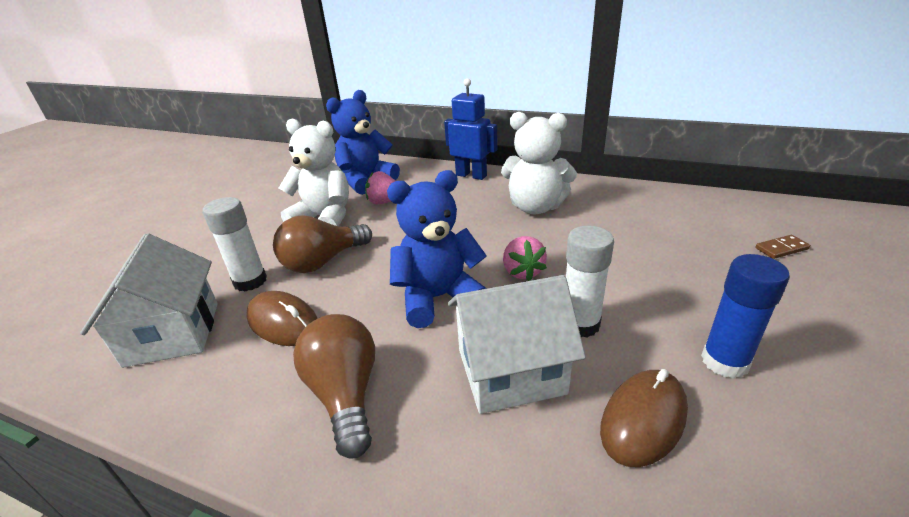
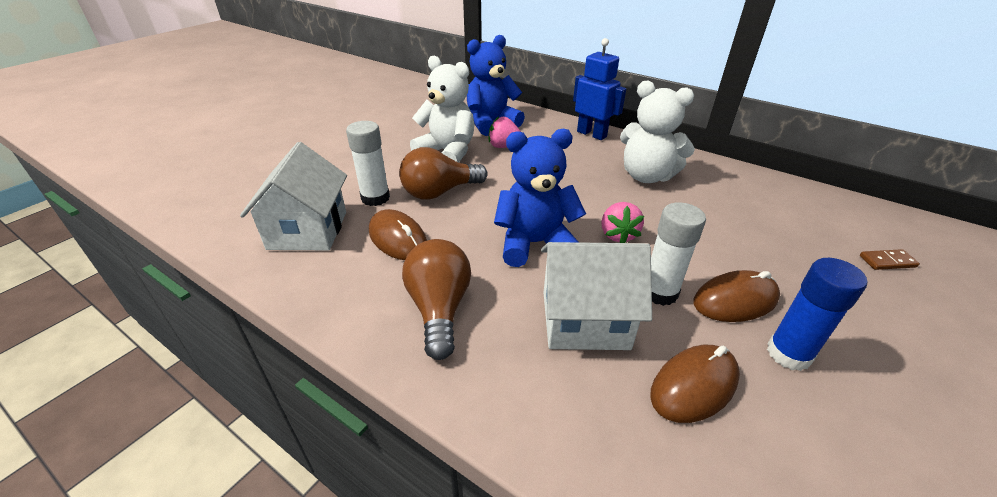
camera: 10 degrees right, 5 degrees up
(656, 317) = (735, 300): none -> brown mouse

